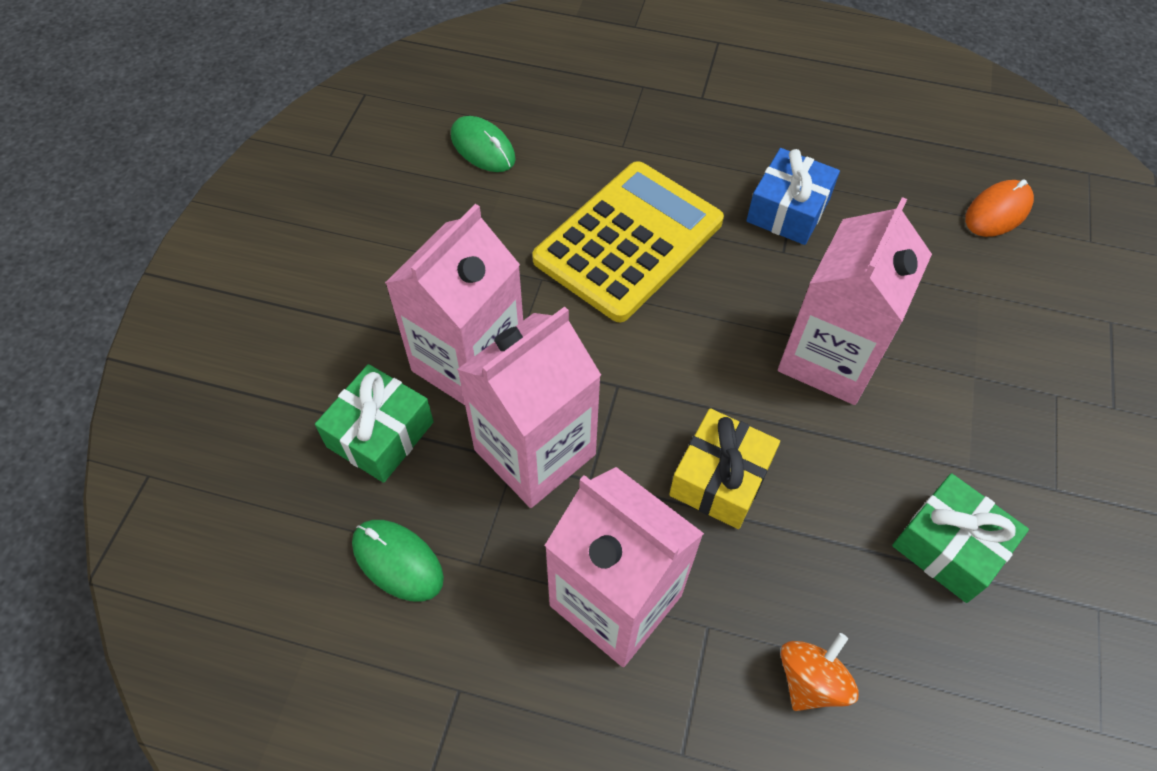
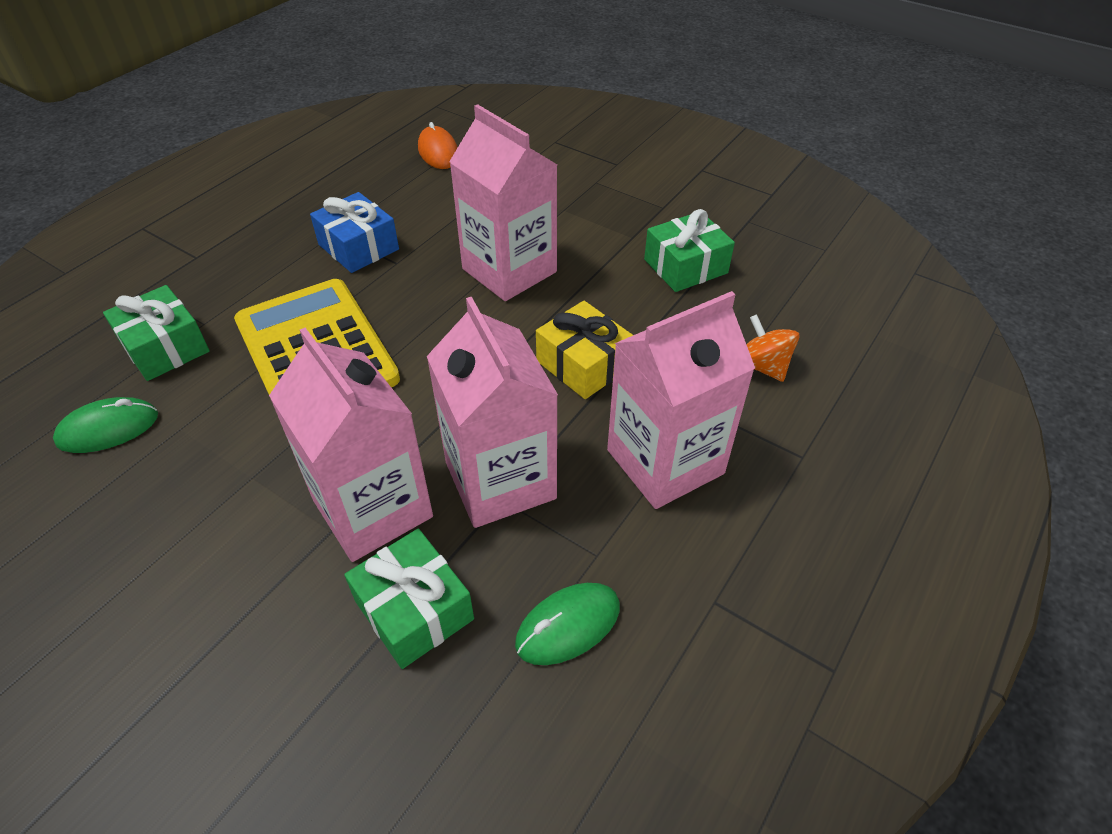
camera: 70 degrees left, 10 degrees down
(582, 135) = (165, 347): none -> green gift

